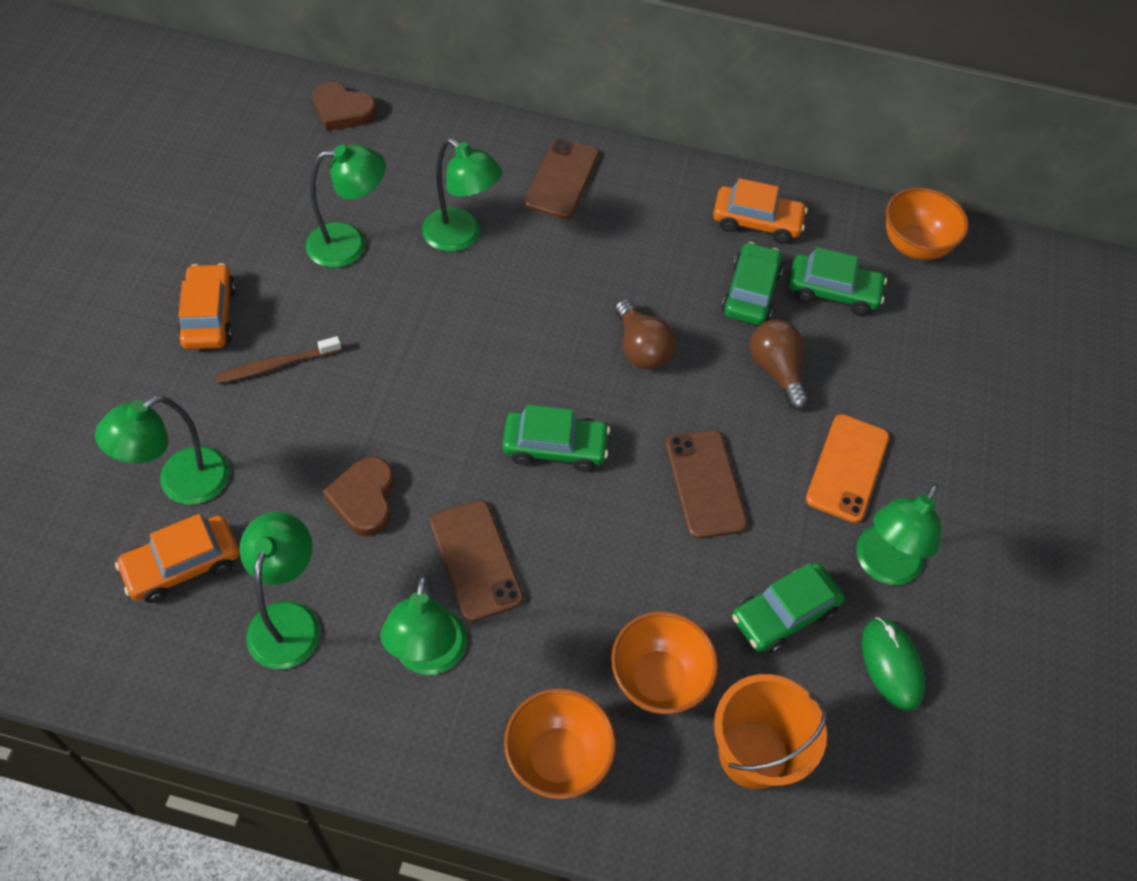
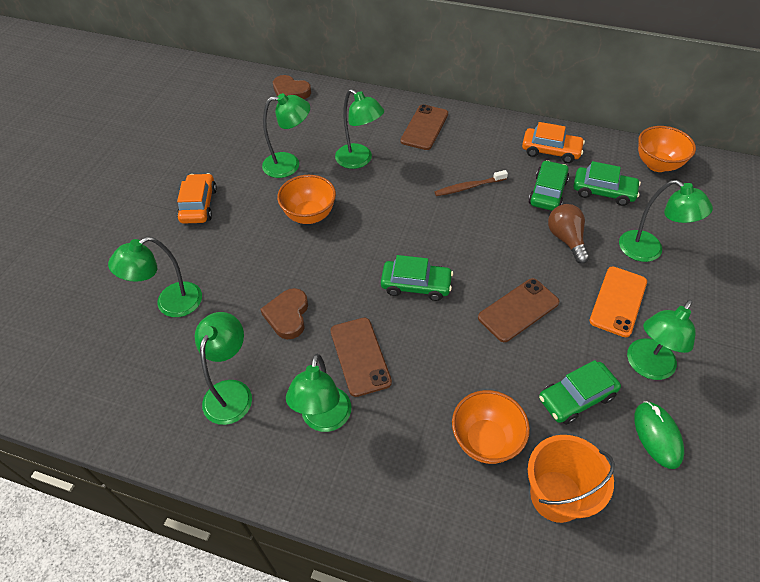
camera: 10 degrees right, 5 degrees down
(182, 565) = (165, 355): orange car -> none
(277, 365) = (238, 234): brown toothbrush -> brown toothbrush (469, 187)
(557, 758) = (412, 493): orange bowl -> orange bowl (309, 215)
(641, 348) = (474, 225): brown light bulb -> none
(705, 484) = (518, 310): brown phone -> brown phone turned 60 degrees clockwise
(894, 388) = (649, 251): none -> green lamp

